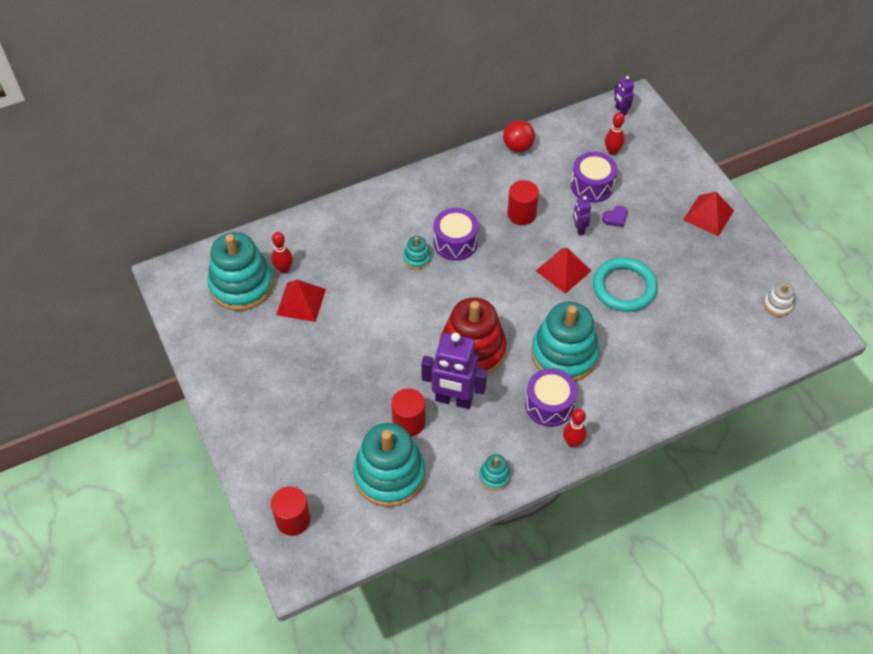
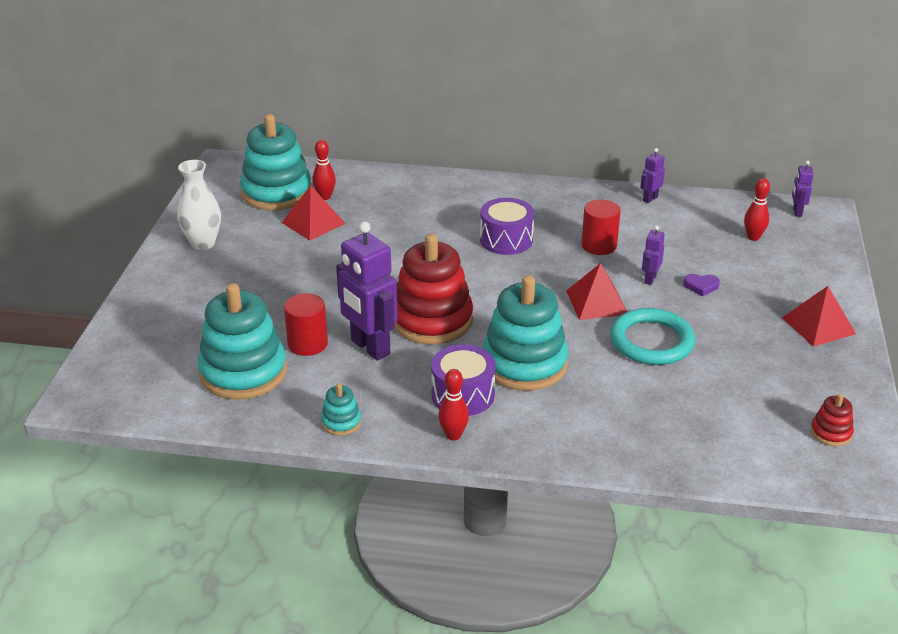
camera: 35 degrees right, 20 degrees down
(236, 370) = (203, 243): none -> white vase
(293, 520) = (121, 362): red cylinder -> none
(417, 258) = (455, 236): turquoise stacking toy -> none
(518, 147) = (650, 199): red ball -> purple robot
(592, 186) = (701, 253): purple drum -> none
(777, 305) = (831, 433): white stacking toy -> red stacking toy

